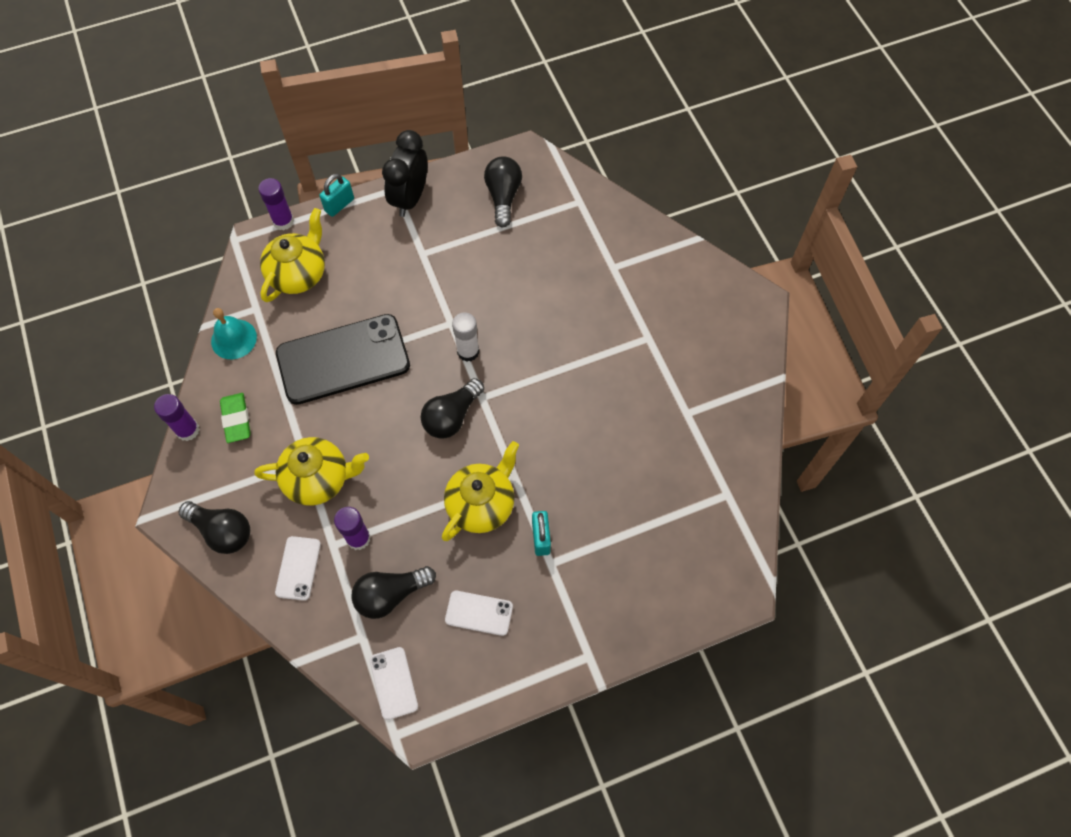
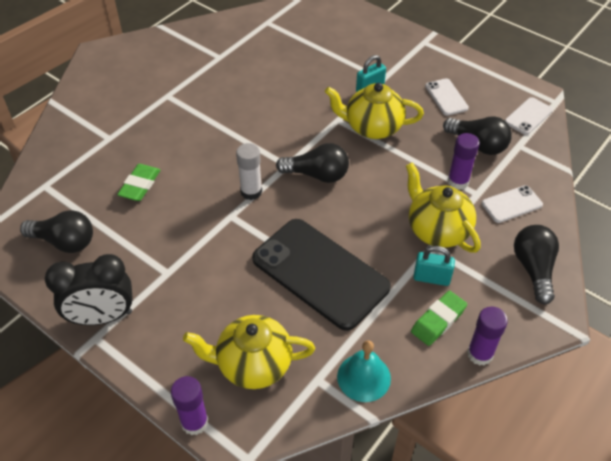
camera: 120 degrees left, 15 degrees down
(339, 205) = (143, 378): turquoise padlock -> turquoise padlock (431, 278)
(503, 197) = (64, 242): black light bulb -> black light bulb turned 135 degrees counterclockwise
(533, 270) = (140, 185): none -> green eraser

